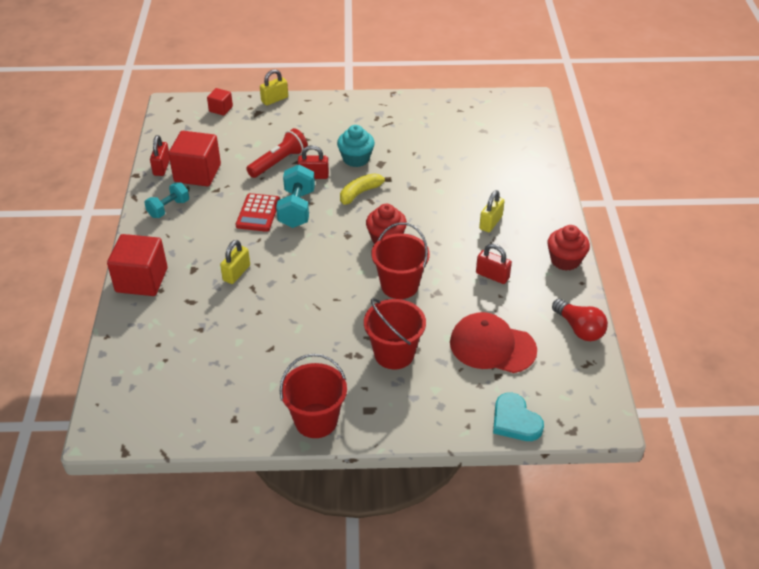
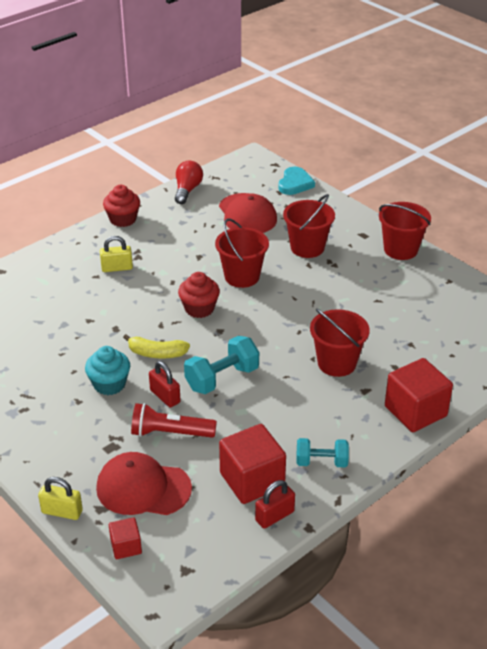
camera: 130 degrees left, 5 degrees down
(236, 273) = (336, 363): yellow padlock -> red bucket
(251, 132) = (143, 488): none -> red cap
(258, 213) = (256, 398): red calculator -> none
(492, 275) = (178, 242): red padlock -> none

